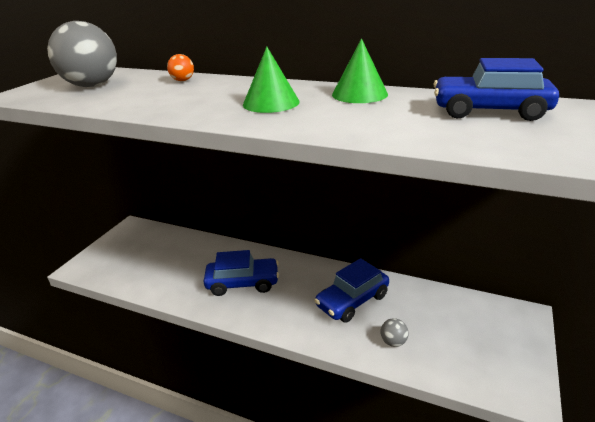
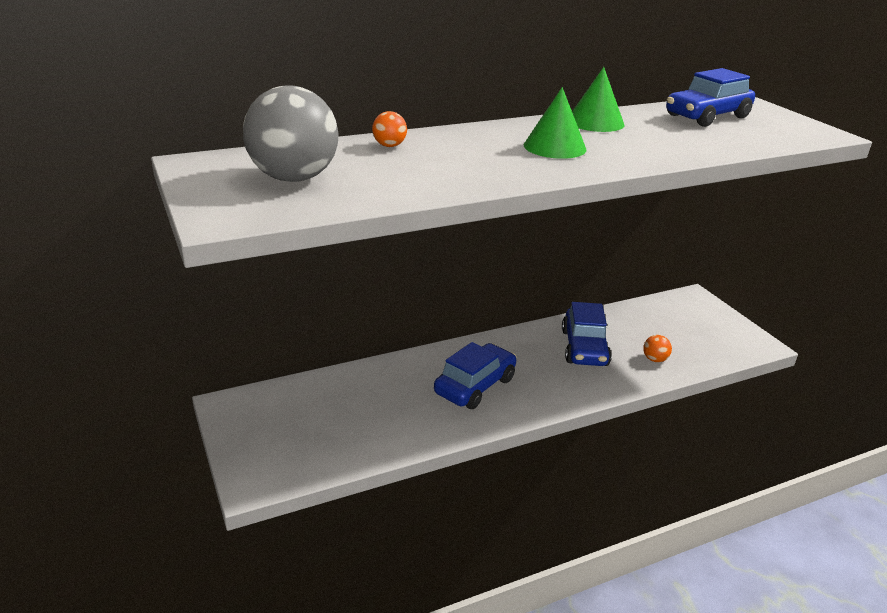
camera: 50 degrees left, 0 degrees up
(393, 342) = (655, 359): grey ball -> orange ball

